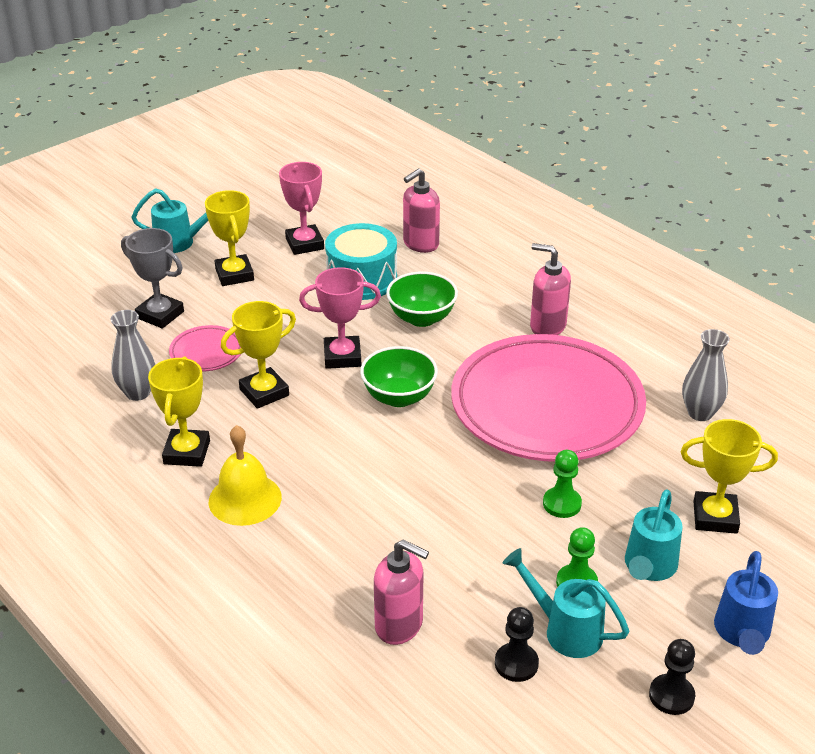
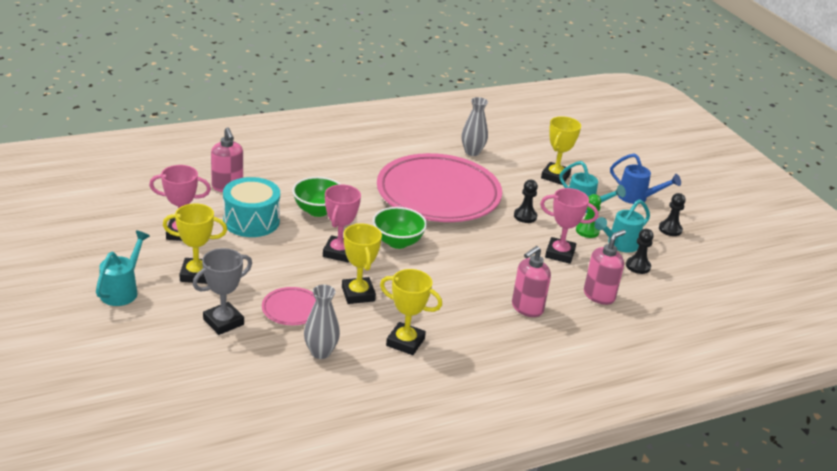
camera: 75 degrees left, 5 degrees down
(245, 499) = (467, 327): yellow bell -> none
(485, 561) = (560, 254): none -> pink trophy
(547, 326) = (360, 170): pink soap dispenser -> pink soap dispenser (527, 308)
(562, 504) = (525, 216): green pawn -> black pawn

